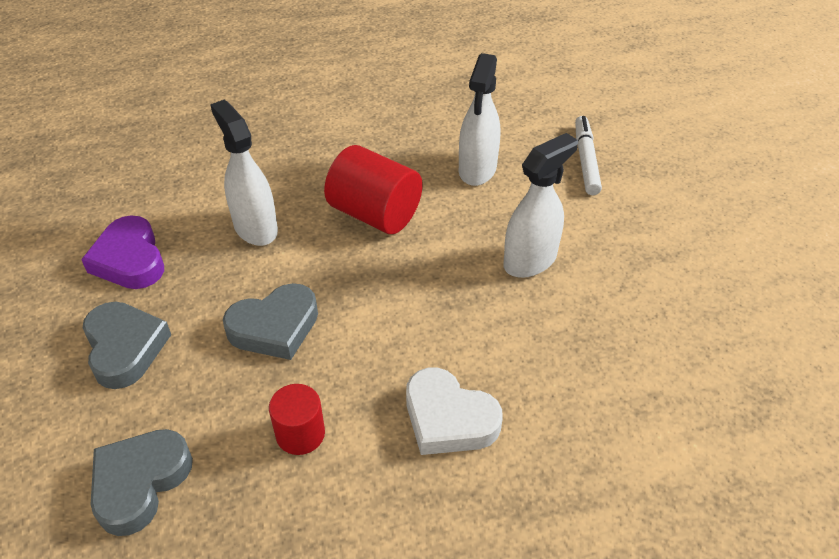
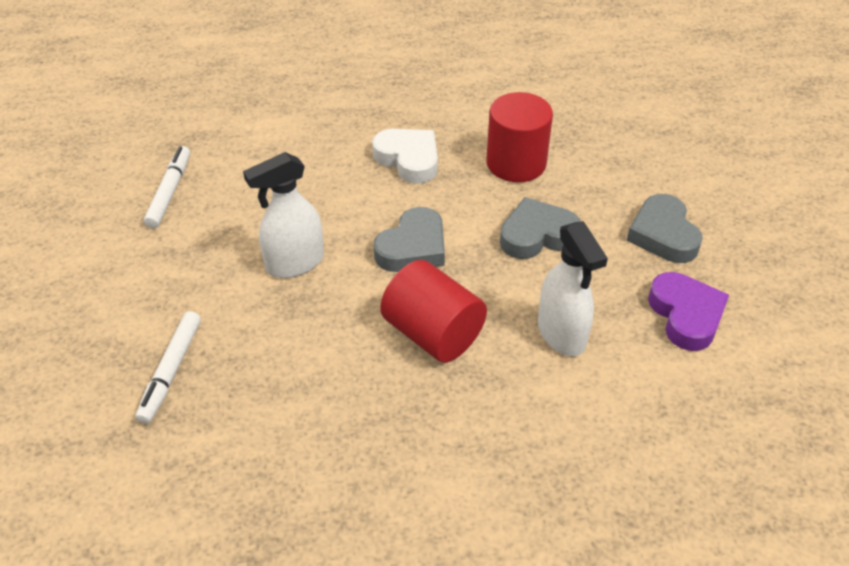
camera: 170 degrees left, 0 degrees up
(140, 483) = (624, 150): grey heart -> grey heart (413, 247)
(300, 434) = (516, 163): red cylinder -> red cylinder, size x1.70
(477, 170) = (302, 376): white spray bottle -> none
(718, 324) = (170, 192): none -> white marker

